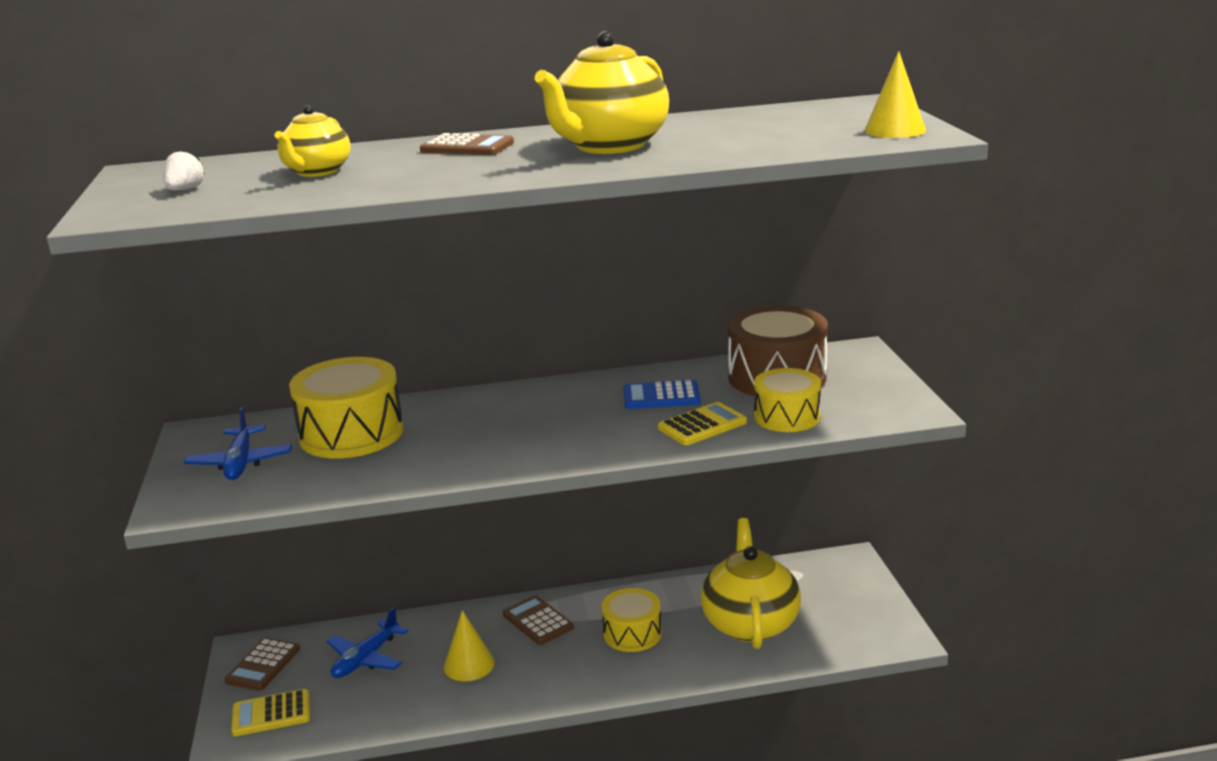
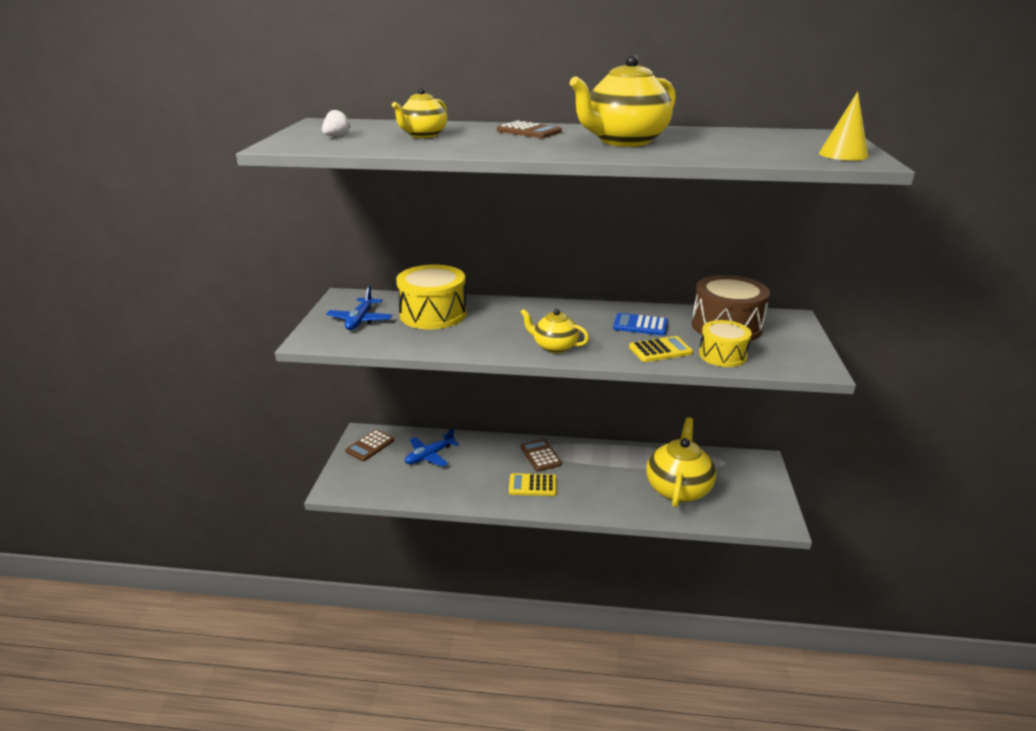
camera: 15 degrees right, 5 degrees up
(271, 714) = (364, 477): yellow calculator -> yellow calculator (532, 485)
(469, 664) = (489, 474): yellow cone -> none
(553, 448) = (554, 347): none -> yellow teapot
(632, 633) = (598, 477): yellow drum -> none

